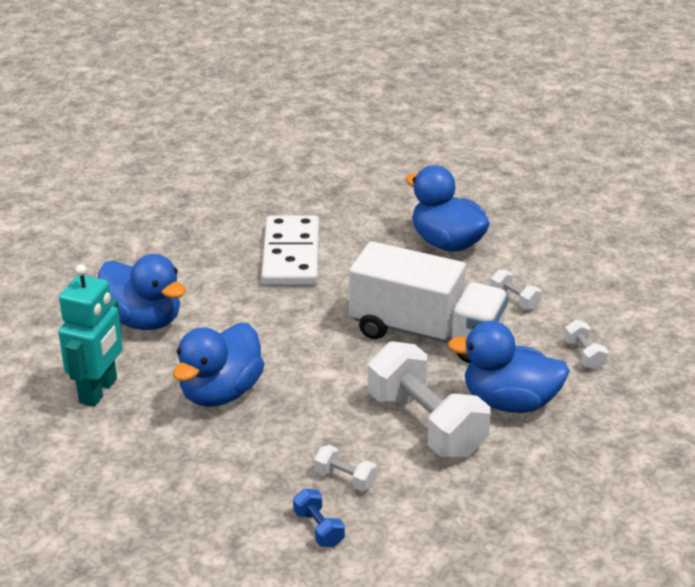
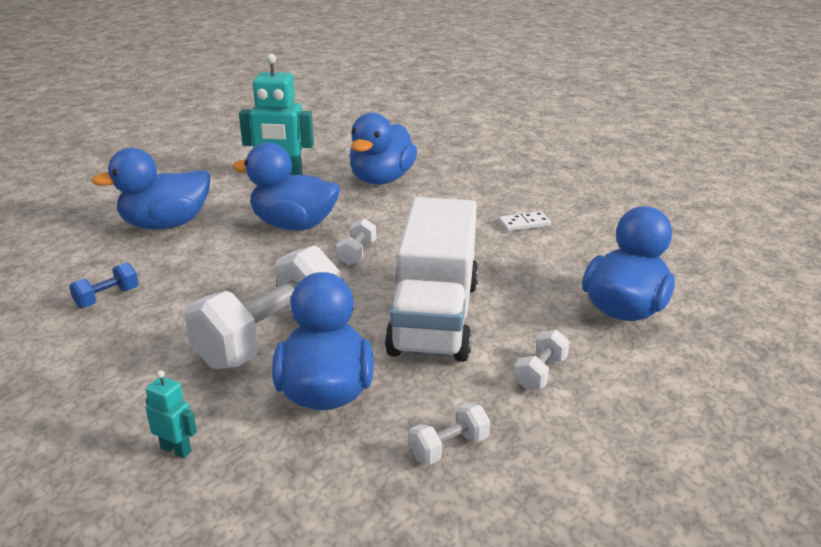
camera: 75 degrees right, 5 degrees down
(169, 487) = (166, 224): none -> blue duck
(291, 255) = (524, 224): white domino -> white domino, size x0.42
(345, 479) = (178, 301): white dumbbell -> white dumbbell (357, 253)
(560, 482) = (176, 449): none -> turquoise robot

